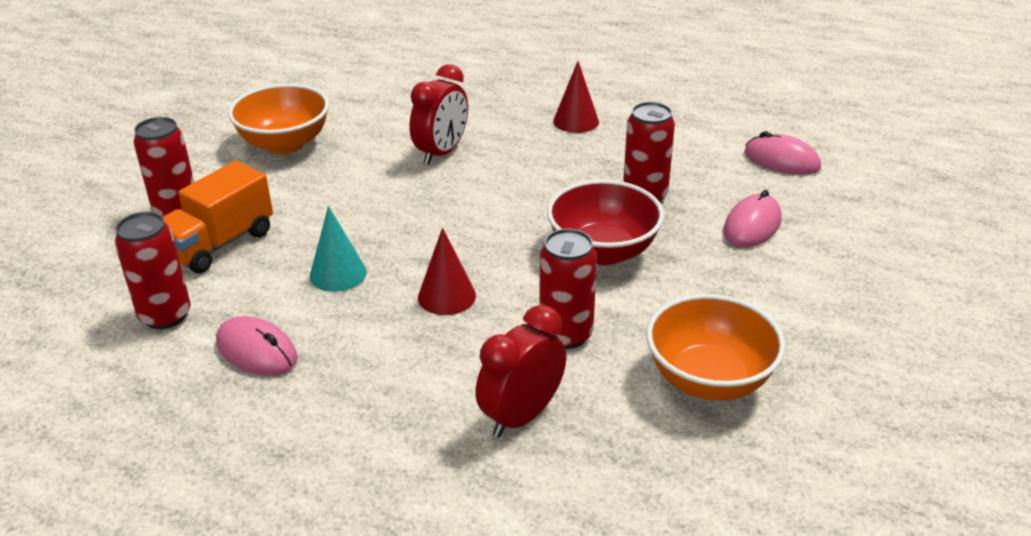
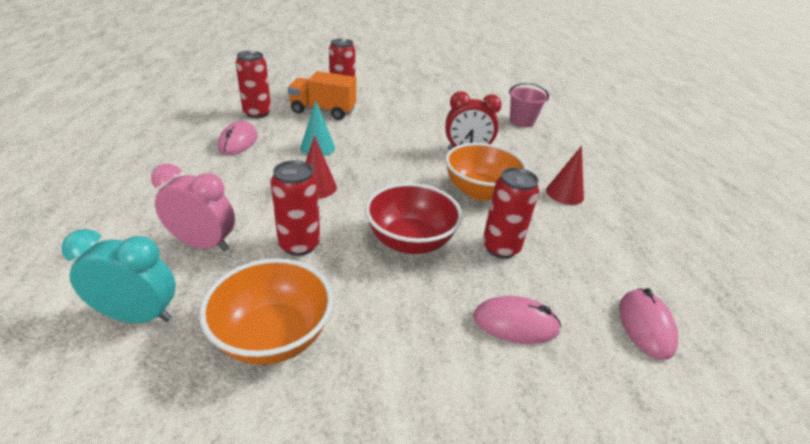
camera: 60 degrees right, 0 degrees up
(284, 144) = (426, 105): orange bowl -> orange bowl (480, 191)
(397, 86) = (521, 121): none -> pink bucket
(521, 416) = (203, 244): red clock -> pink clock
(635, 481) = (138, 316): none -> turquoise clock

